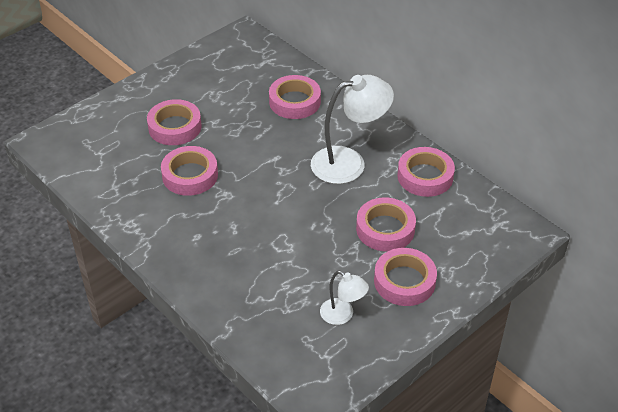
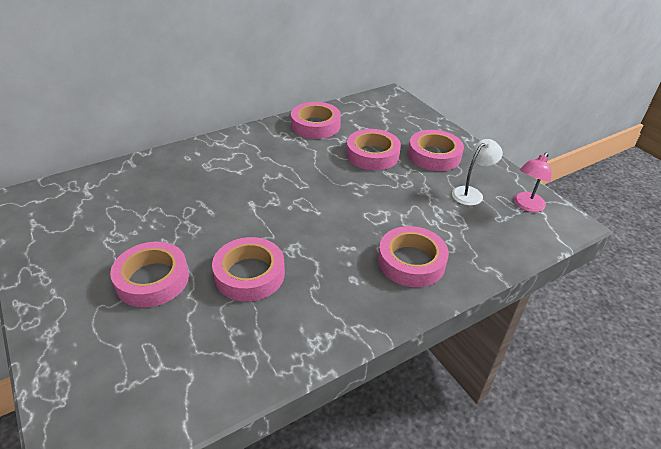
camera: 80 degrees left, 5 degrees down
(294, 102) = (171, 179): pink tape -> pink tape (411, 261)
(334, 364) = (526, 206): none -> pink lamp
(349, 162) = (280, 160): white lamp -> none

